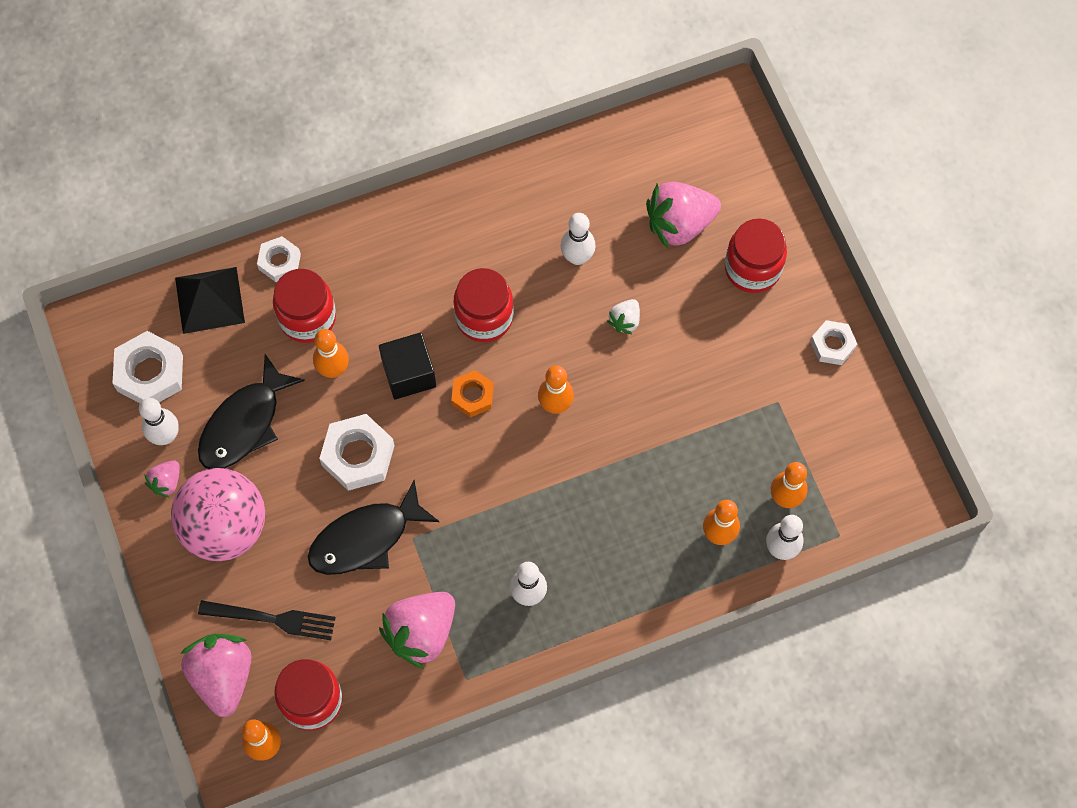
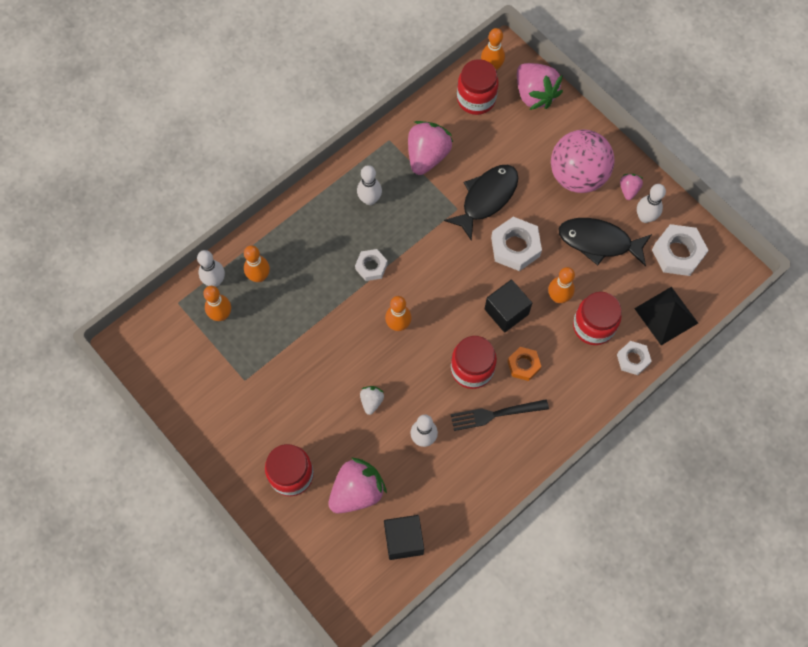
camera: 160 degrees right, 0 degrees up
(244, 424) = (599, 242): black fish -> black fish turned 90 degrees counterclockwise
(273, 619) = (521, 134): black fork -> black fork (495, 414)
(472, 396) = (457, 311): orange nut -> orange nut (523, 365)
(643, 155) = (403, 540): none -> black cube
(832, 345) = (216, 435): white nut -> white nut (371, 267)

